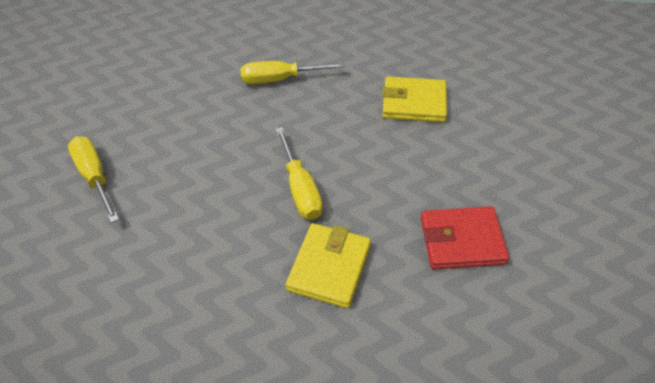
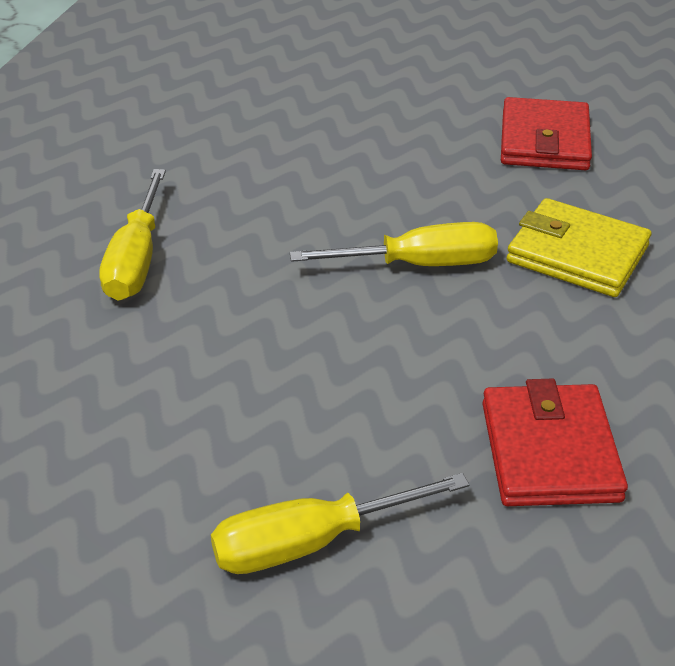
camera: 80 degrees left, 10 degrees down
(151, 263) = (549, 451): none -> red wallet
(414, 103) = (270, 133): yellow wallet -> none

